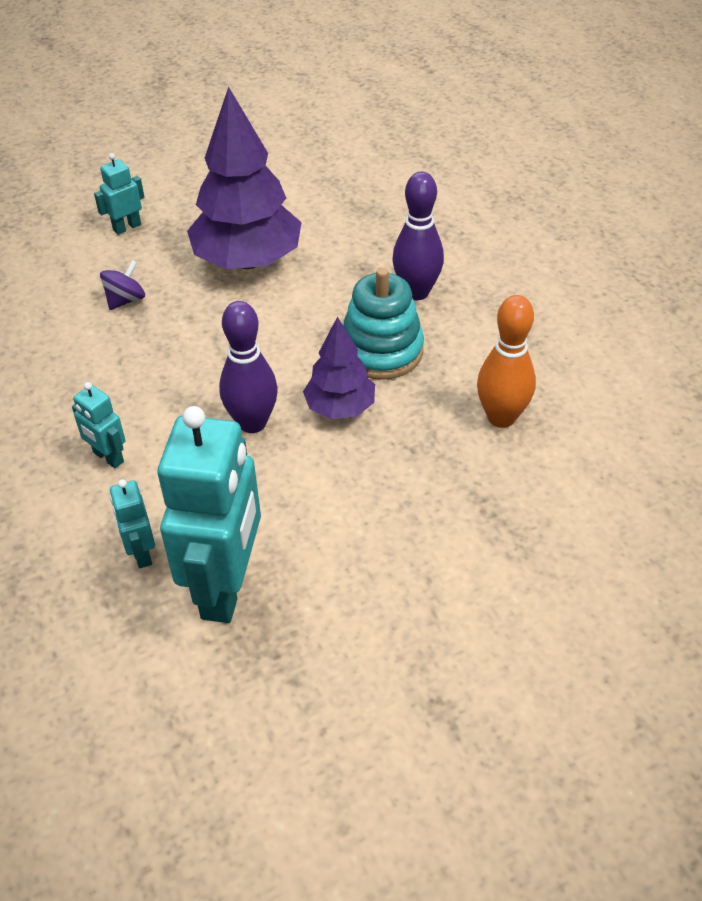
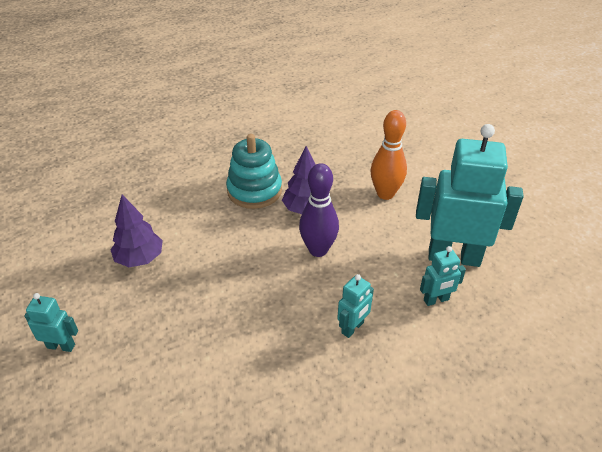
camera: 90 degrees left, 5 degrees down
(125, 300) = (170, 336): purple spinning top -> none
(127, 227) = (61, 346): turquoise robot -> turquoise robot turned 135 degrees clockwise
(247, 261) = (139, 259): purple tree -> purple tree, size x0.56
(416, 292) = (199, 174): purple bowling pin -> none
(501, 417) = (315, 148): orange bowling pin -> orange bowling pin (385, 194)

